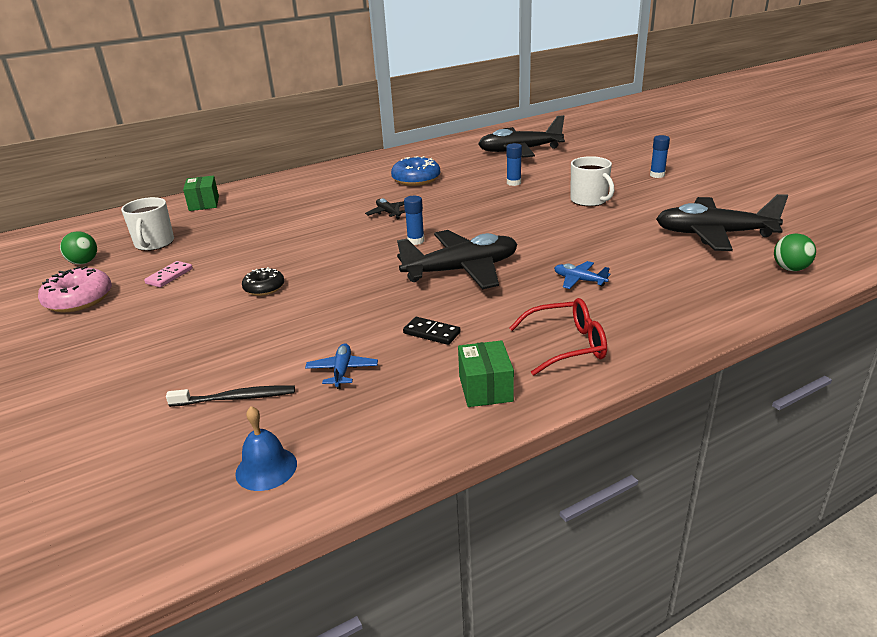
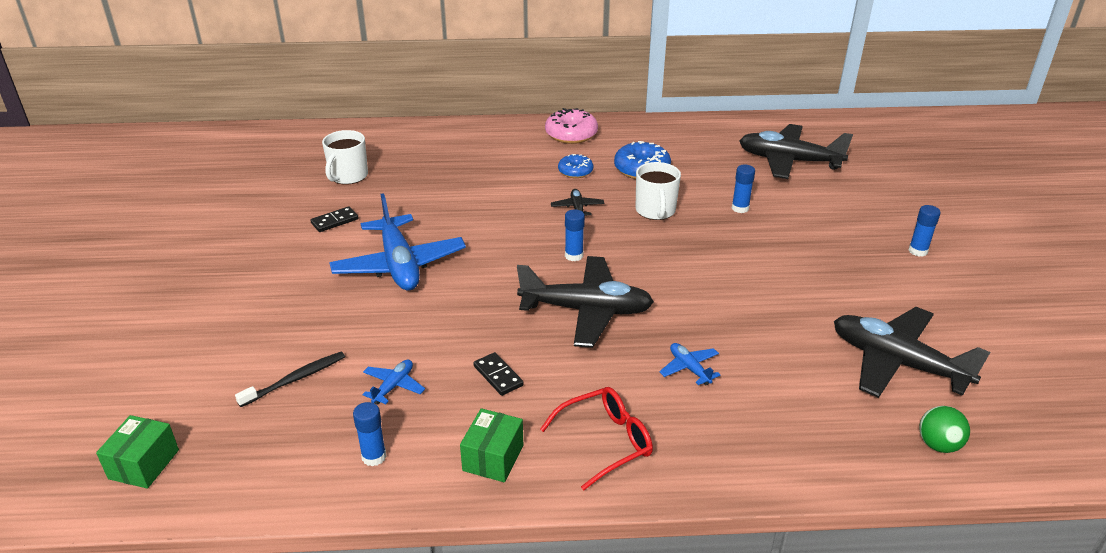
camera: 25 degrees right, 5 degrees up
(79, 299) = (252, 222): pink donut -> pink donut (571, 134)
(84, 262) = (281, 179): green ball -> none
(169, 276) = (335, 221): pink domino -> black domino
(204, 203) = (421, 138): green box -> green box (144, 464)
(236, 398) = (296, 379): black toothbrush -> black toothbrush turned 60 degrees counterclockwise
(264, 288) = (399, 265): black donut -> blue plane
(266, 468) = (270, 458): blue bell -> none
(364, 192) = (575, 171): none -> blue donut
(374, 427) = (374, 457): none -> blue glue stick
(566, 345) = (605, 442): red glasses -> red glasses turned 45 degrees counterclockwise
(589, 200) = (801, 262): white mug -> white mug (655, 210)

